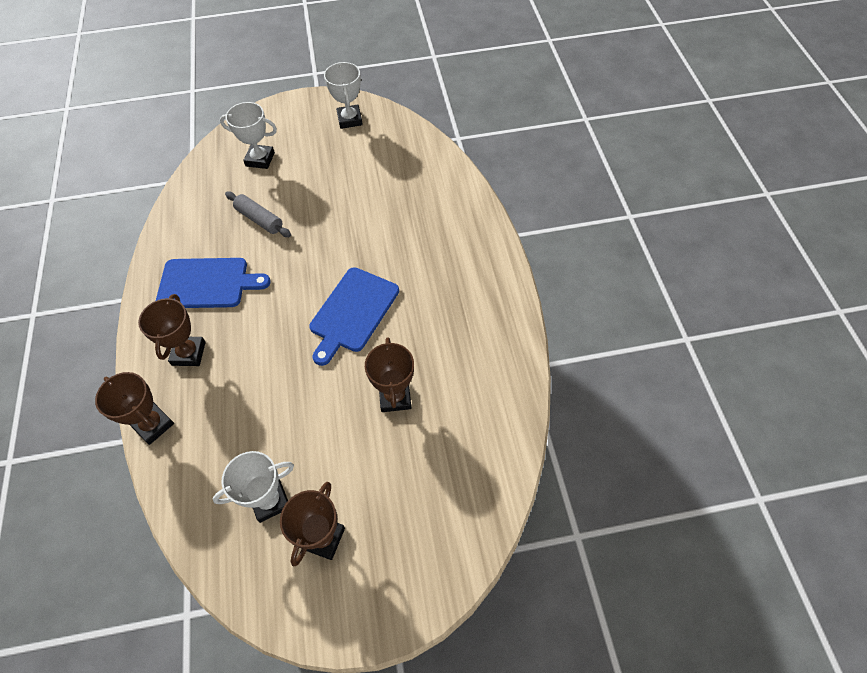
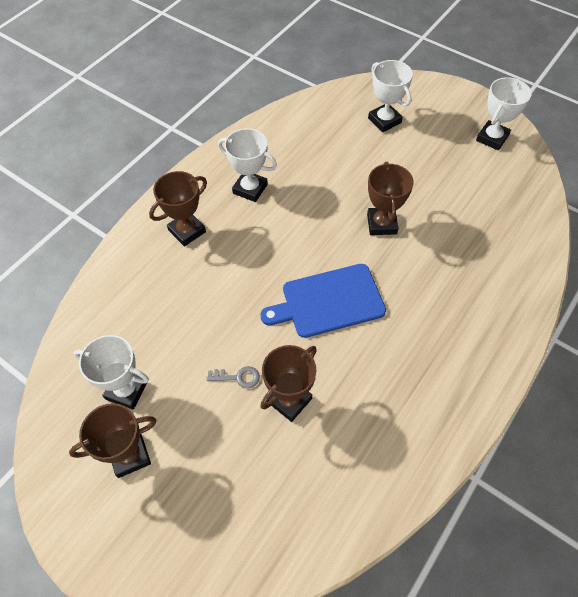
camera: 45 degrees right, 0 degrees up
(153, 425) = (116, 262): brown trophy -> brown trophy (381, 224)
(207, 283) = (250, 189): blue cutting board -> white trophy
(259, 219) = (335, 169): grey rolling pin -> none
(344, 415) = (238, 377): none -> grey key

